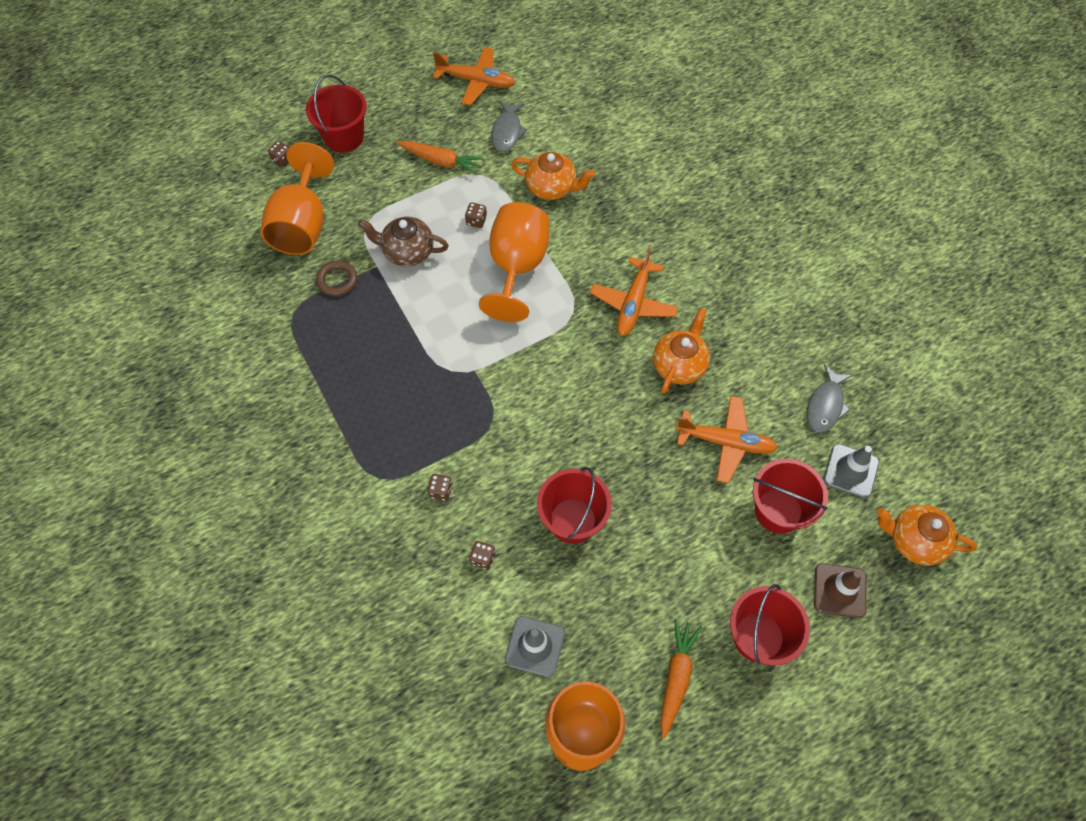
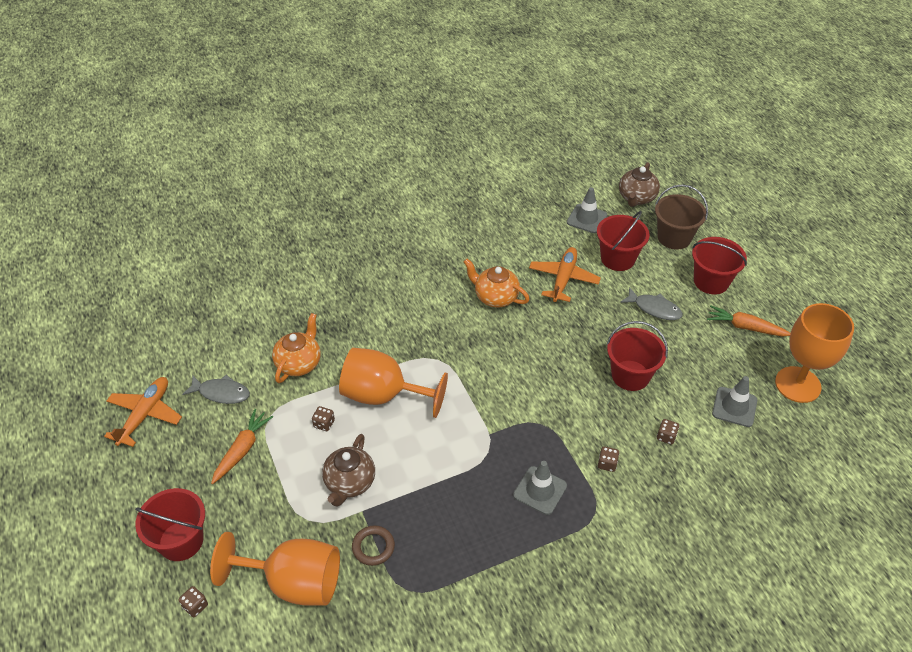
camera: 85 degrees left, 15 degrees down
(404, 422) = (540, 490): none -> grey traffic cone
(633, 303) = (434, 319): orange plane -> none
(825, 405) = (535, 223): grey fish -> grey fish (654, 308)
(839, 590) = (674, 237): brown traffic cone -> brown bucket
(914, 541) = (636, 198): orange teapot -> brown teapot

